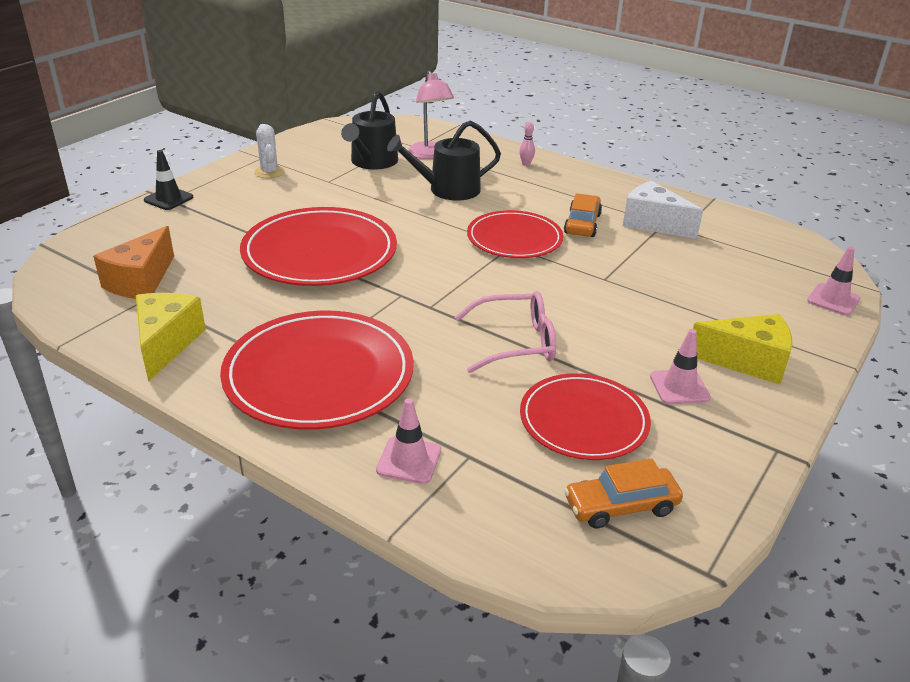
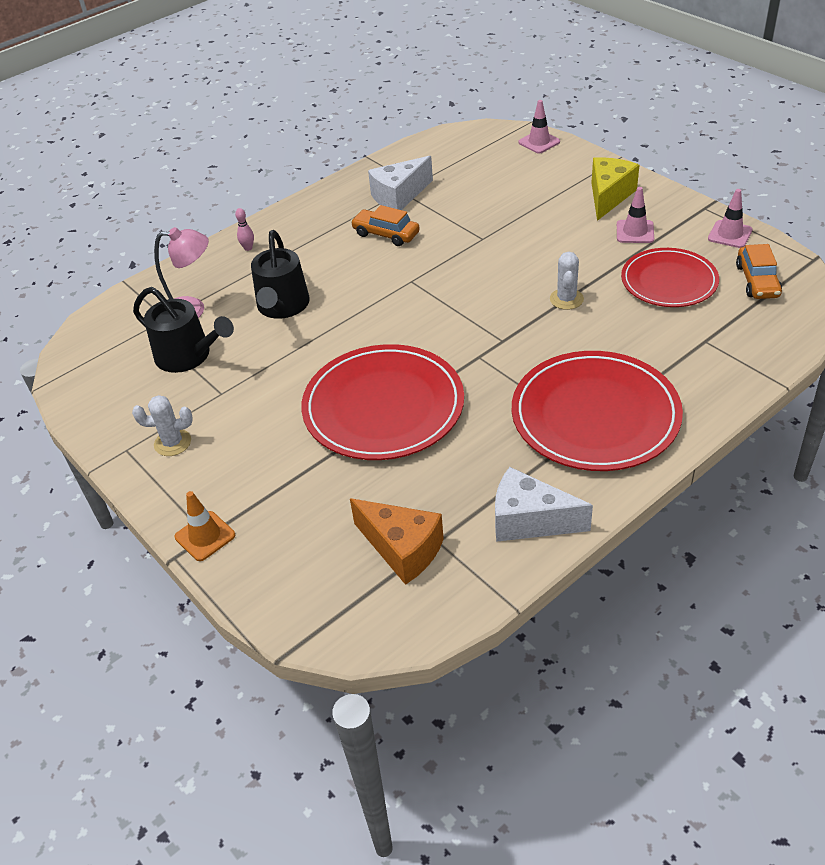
camera: 70 degrees left, 10 degrees up
(166, 344) = (529, 520): yellow cheese -> white cheese
(168, 199) = (205, 536): black traffic cone -> orange traffic cone
(409, 460) = (709, 371): pink traffic cone -> pink traffic cone (730, 234)
(514, 239) = (399, 277): red plate -> none
(516, 342) = (566, 299): pink glasses -> white cactus

